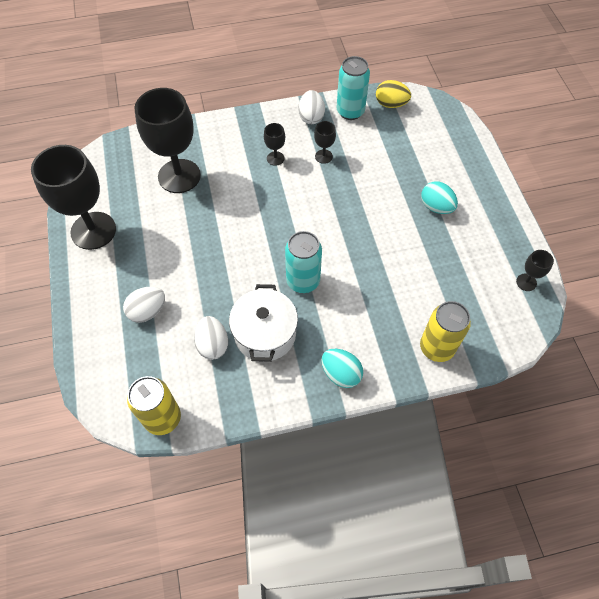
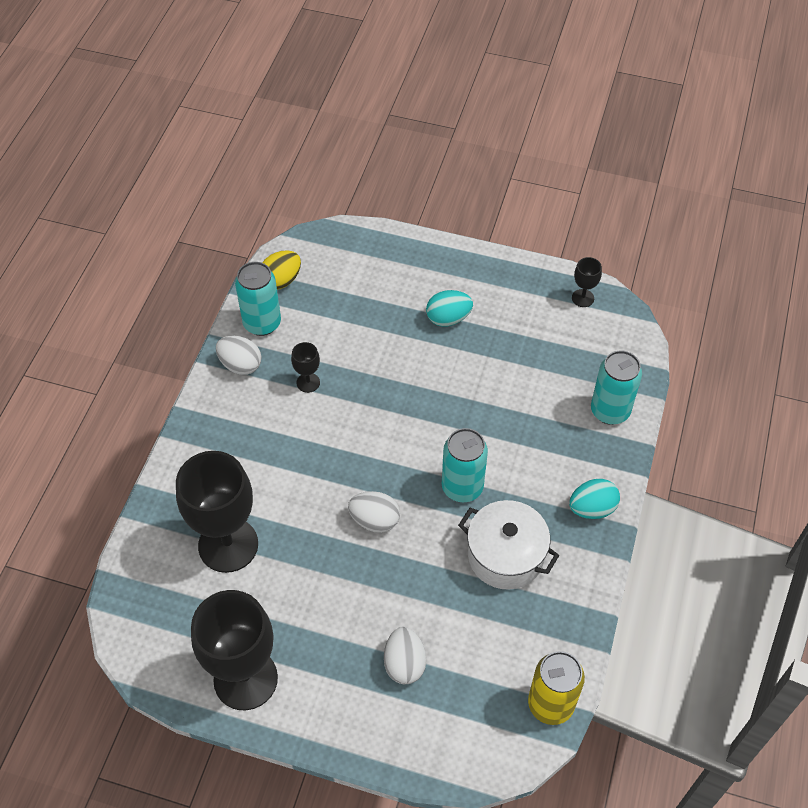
camera: 60 degrees left, 5 degrees down
(213, 344) = (489, 614): white egg -> white egg (375, 520)
(275, 158) = (275, 431): black goblet -> none
(436, 347) = (610, 411): yellow can -> turquoise can

